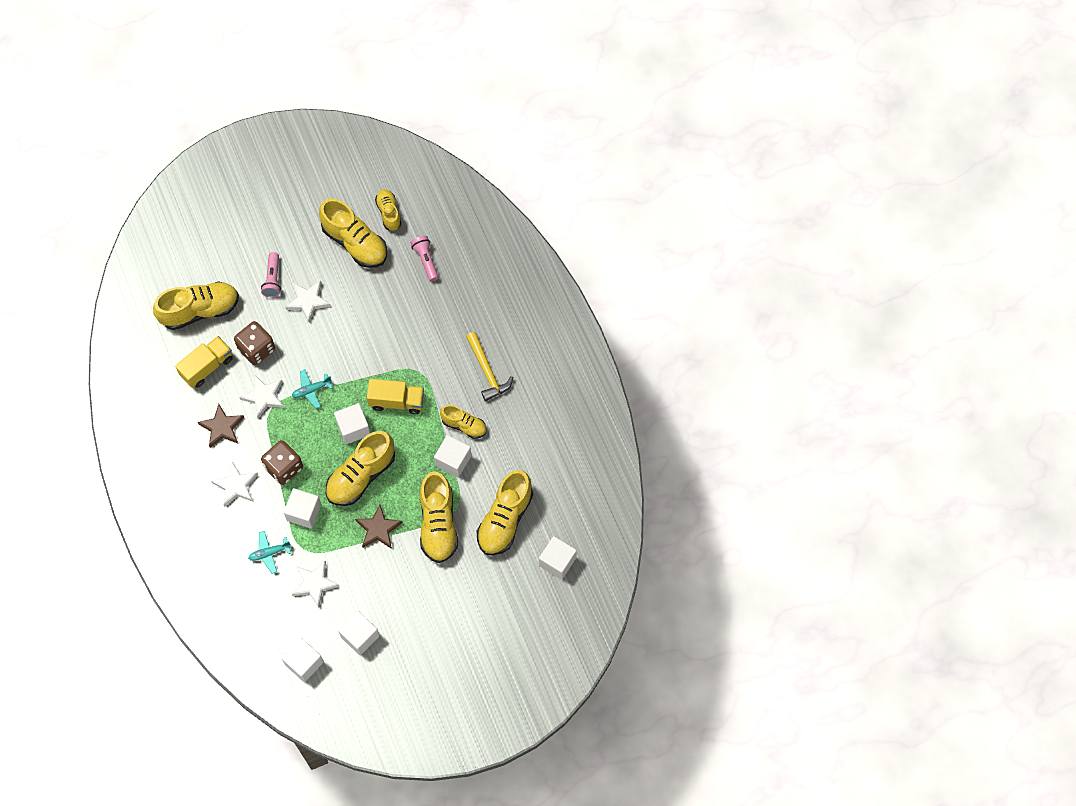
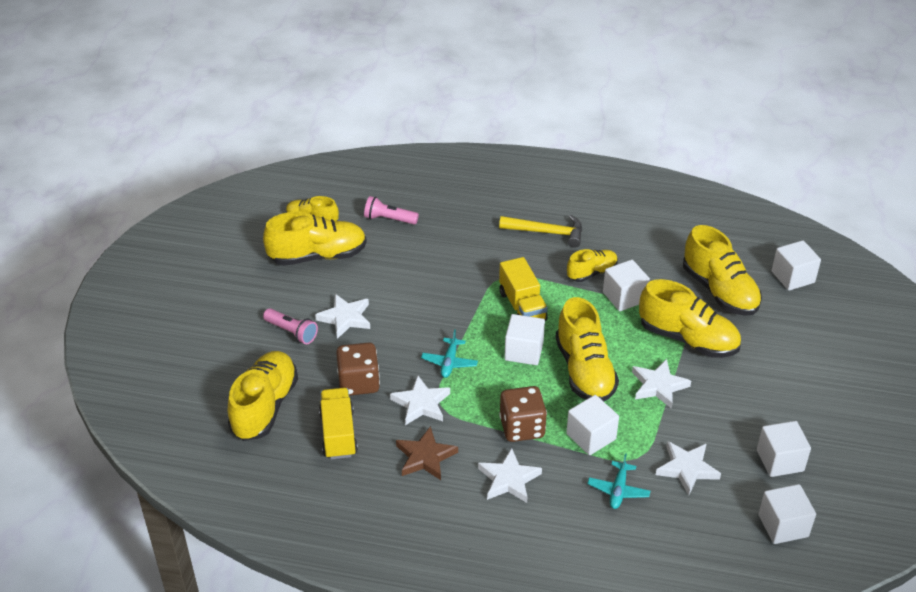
camera: 55 degrees left, 25 degrees down
(378, 529) = (658, 386): brown star -> white star
(396, 401) = (522, 306): yellow truck -> yellow truck turned 120 degrees clockwise

